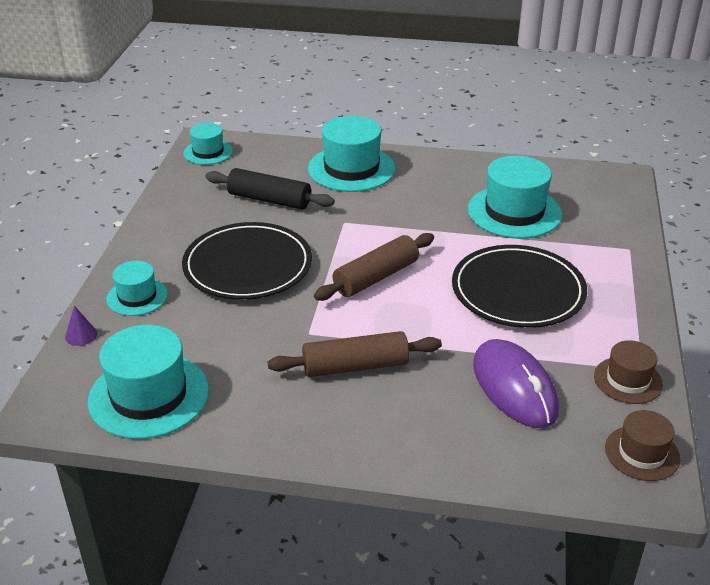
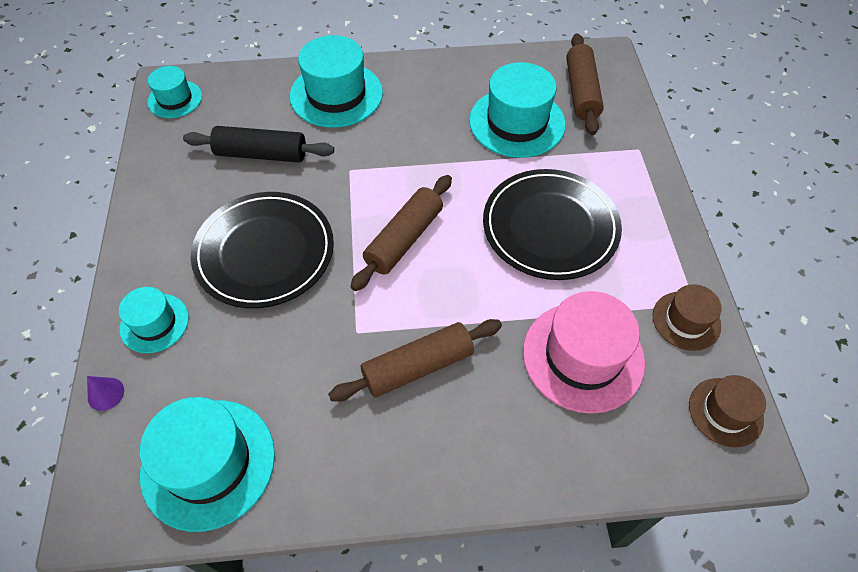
camera: 15 degrees left, 20 degrees up
(514, 387) = (583, 356): purple mouse -> pink hat
(586, 199) = (581, 92): none -> brown rolling pin

